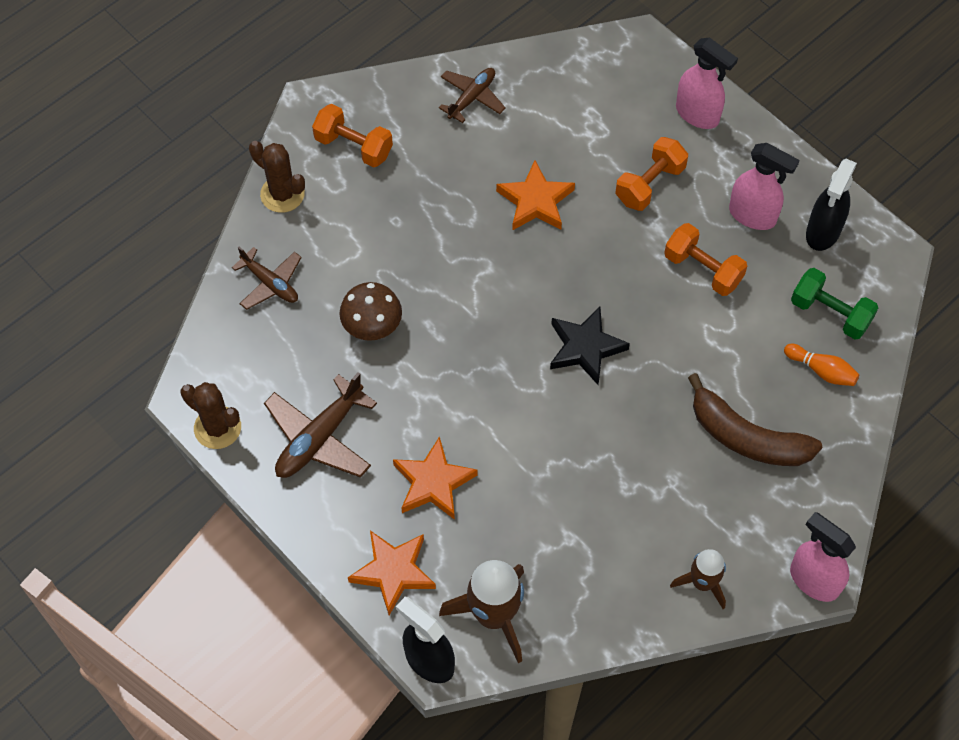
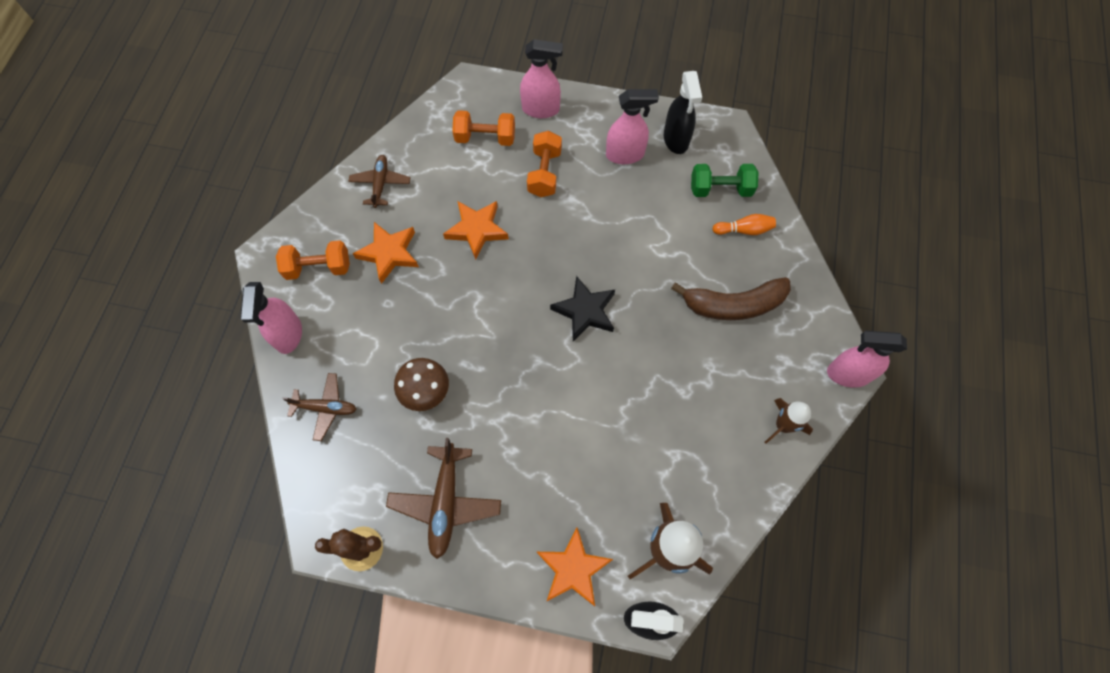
camera: 35 degrees left, 5 degrees up
(282, 194) = (288, 335): brown cactus -> pink spray bottle
(433, 483) = (552, 480): orange star -> orange star (389, 253)
(703, 269) = (621, 209): orange dumbbell -> orange dumbbell (485, 138)

